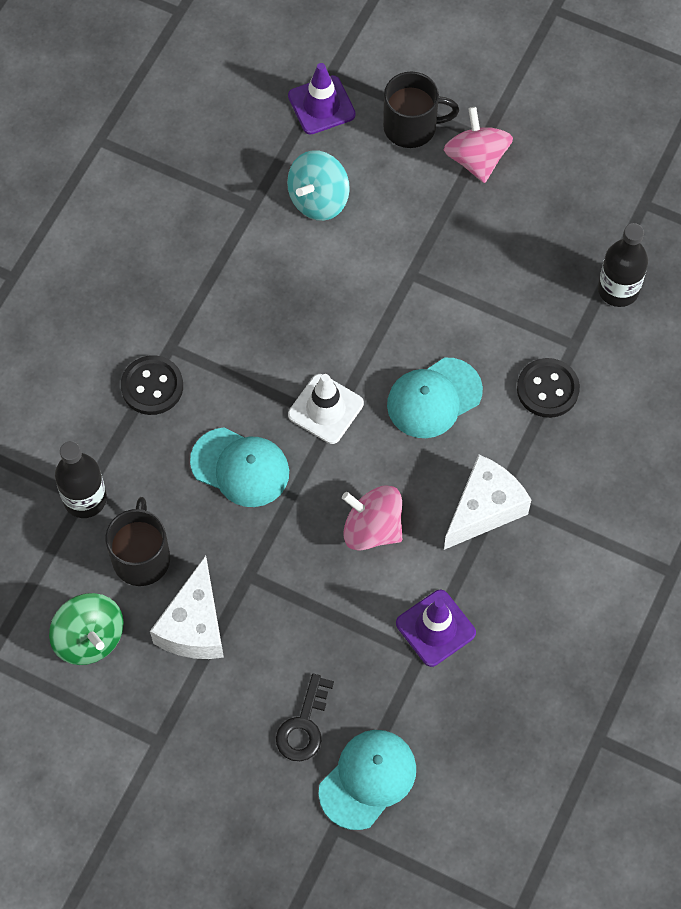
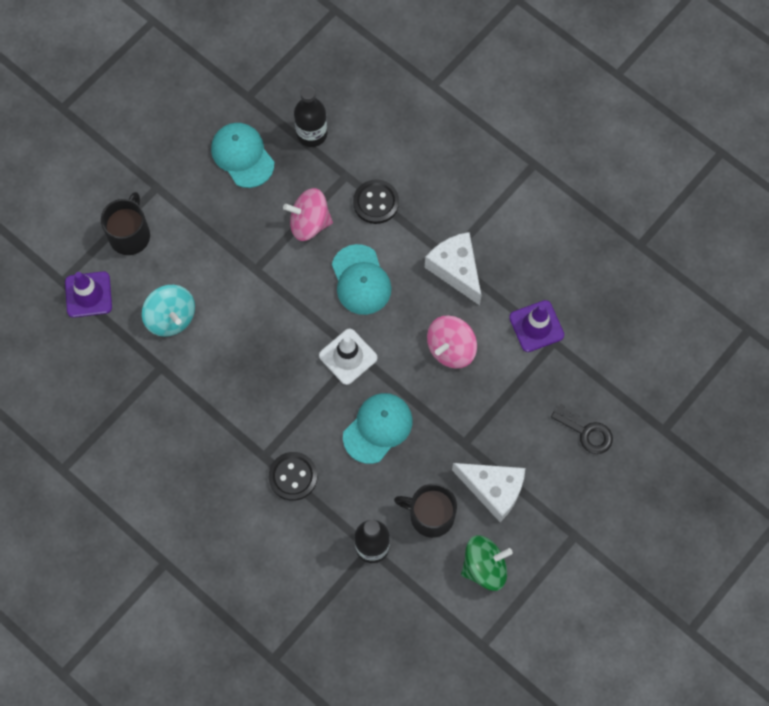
camera: 75 degrees left, 5 degrees up
(368, 779) = (634, 399): turquoise cap -> turquoise cap (242, 156)
(476, 159) = (173, 197): pink spinning top -> pink spinning top (309, 223)

